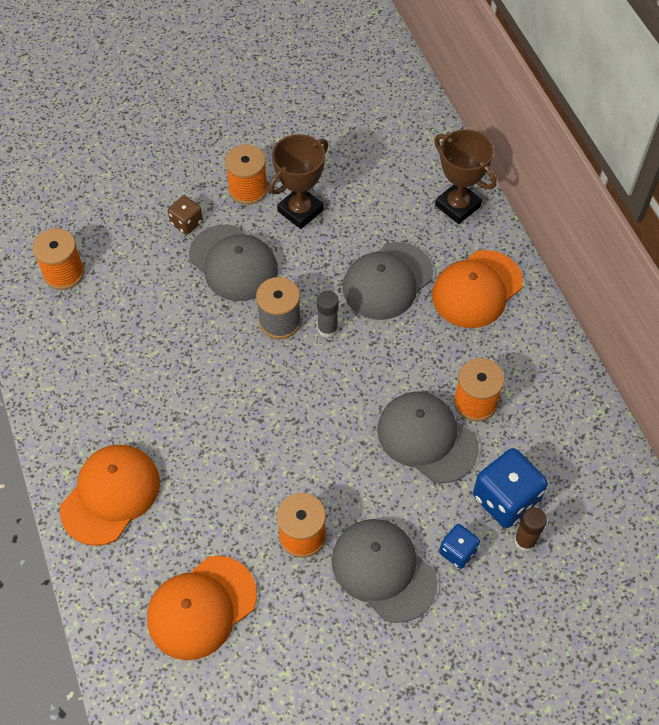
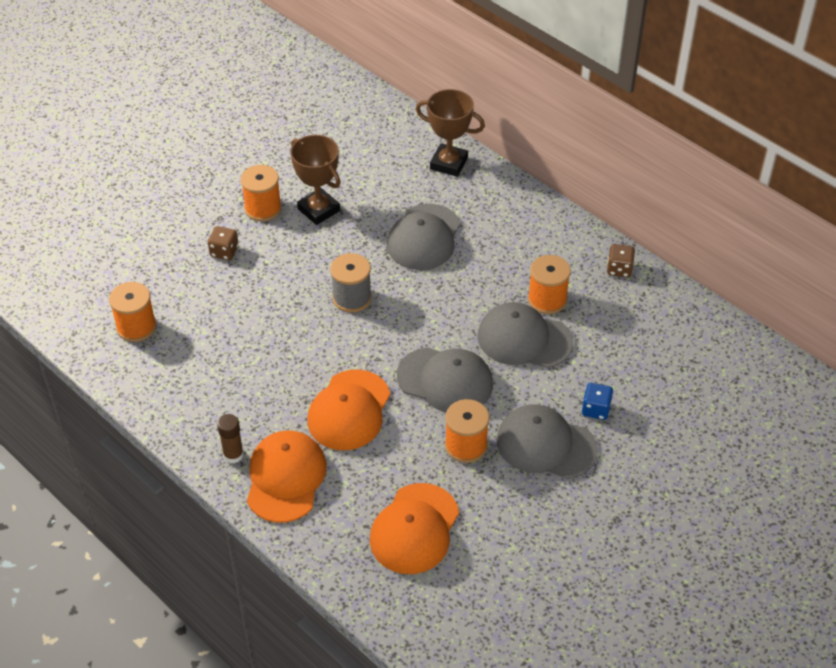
camera: 25 degrees left, 10 degrees down
(233, 263) = (285, 268): grey cap -> grey cap (445, 380)
(300, 211) = (318, 210): brown trophy -> brown trophy turned 60 degrees counterclockwise
(327, 329) = (395, 289): grey glue stick -> none
(476, 289) = (500, 219): orange cap -> orange cap (349, 410)
(505, 499) = (611, 359): blue dice -> none
(525, 541) = (642, 382): brown glue stick -> brown glue stick (233, 455)
(571, 396) = (619, 269): none -> brown dice

